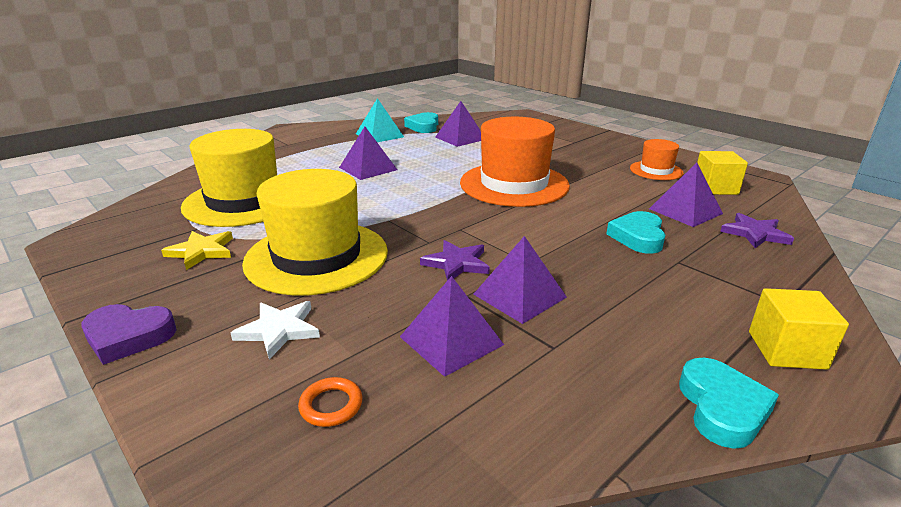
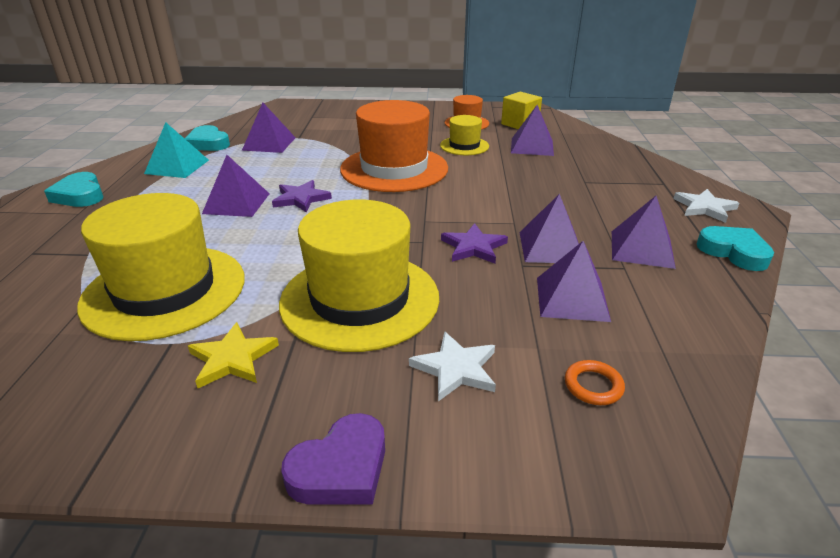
camera: 45 degrees left, 5 degrees up
(609, 343) = (642, 249): none -> purple pyramid
(613, 188) = (464, 146): none -> yellow hat
(638, 237) = (539, 175): turquoise heart -> turquoise heart (80, 195)
(755, 233) = (587, 147): purple star -> purple star (301, 199)
(786, 350) = (704, 208): yellow cube -> white star

